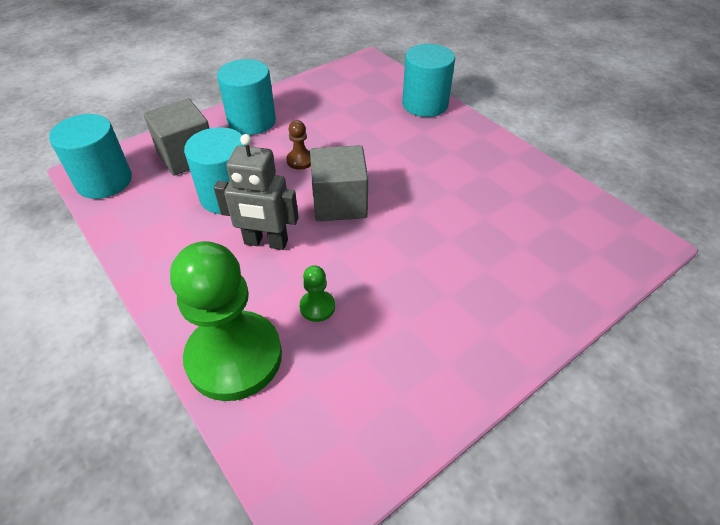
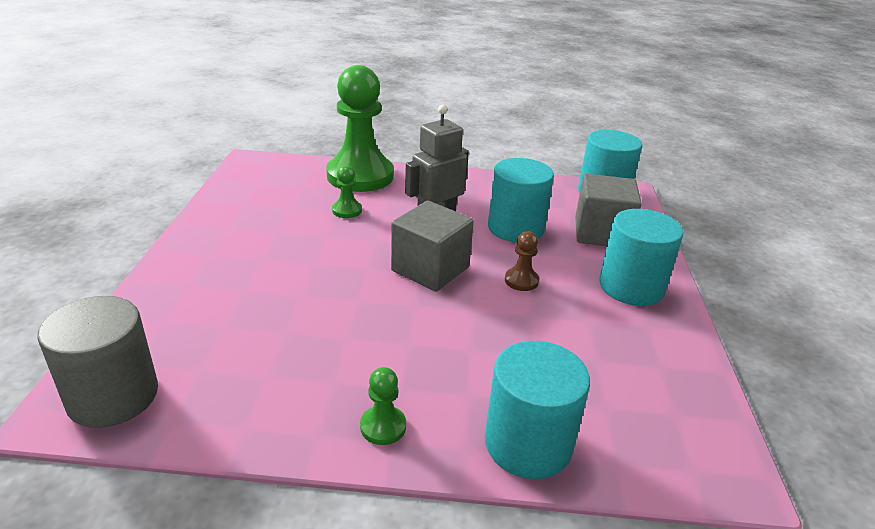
camera: 130 degrees right, 15 degrees down
(479, 142) = (383, 426): none -> green pawn
(616, 236) = (113, 396): none -> grey cylinder

